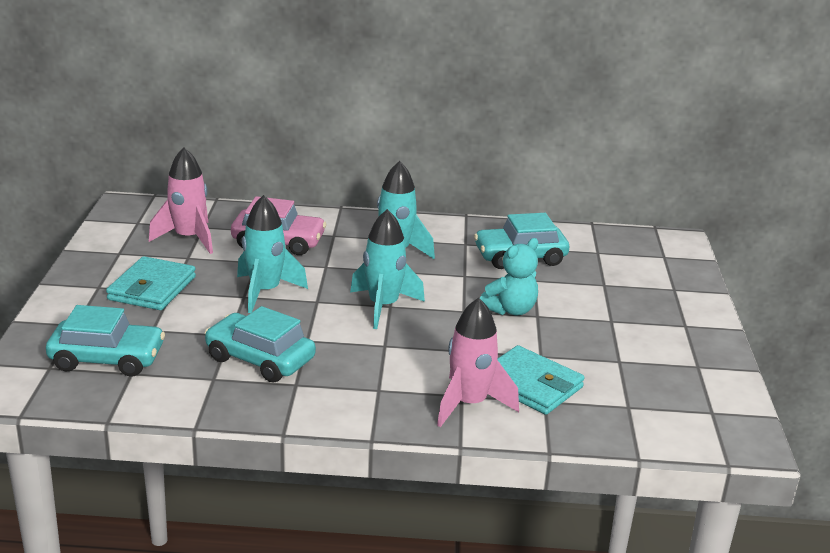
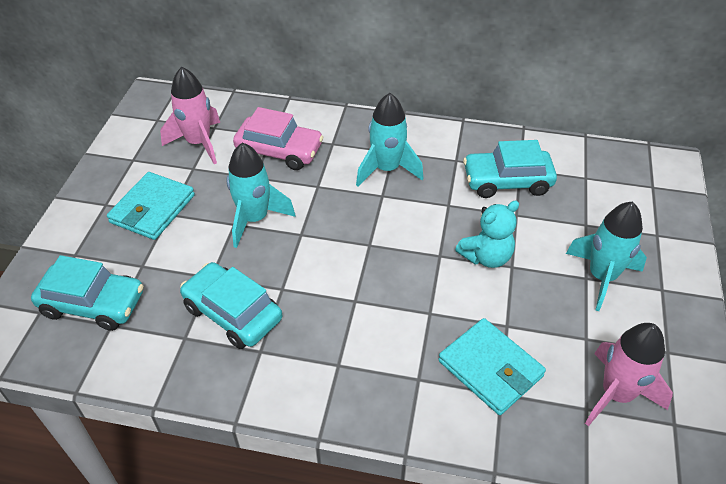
camera: 10 degrees right, 20 degrees up
(383, 306) = (362, 245): turquoise rocket -> turquoise rocket (601, 277)
(469, 404) = (424, 393): pink rocket -> pink rocket (616, 394)

